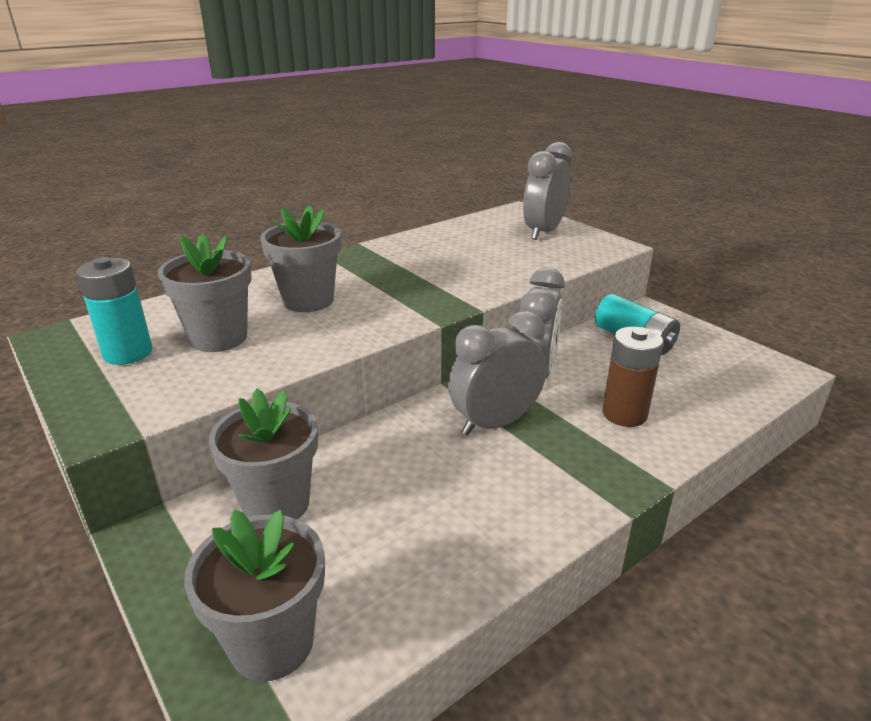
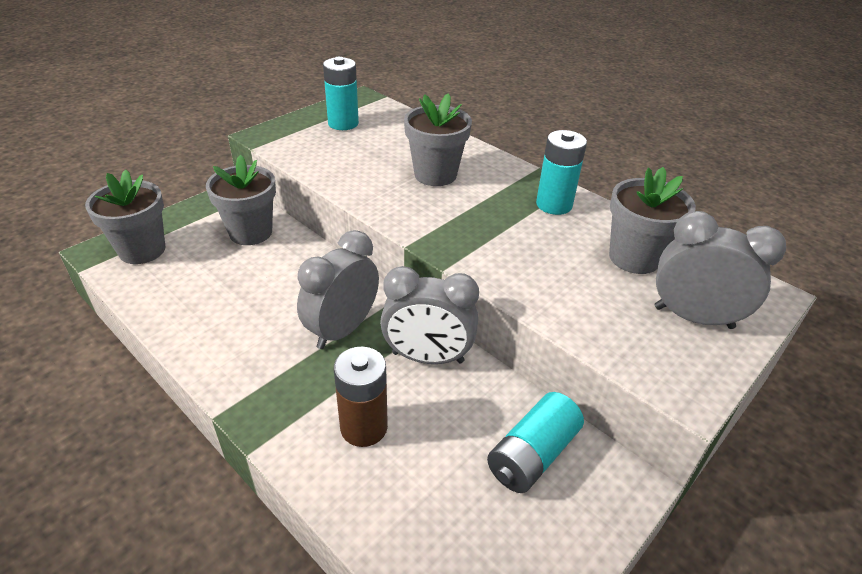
camera: 80 degrees right, 10 degrees up
(219, 338) = (367, 149): grey flower pot -> grey flower pot (634, 258)
(390, 254) = (554, 205): none -> turquoise battery
(495, 423) = (342, 330): grey clock -> grey clock turned 105 degrees counterclockwise

